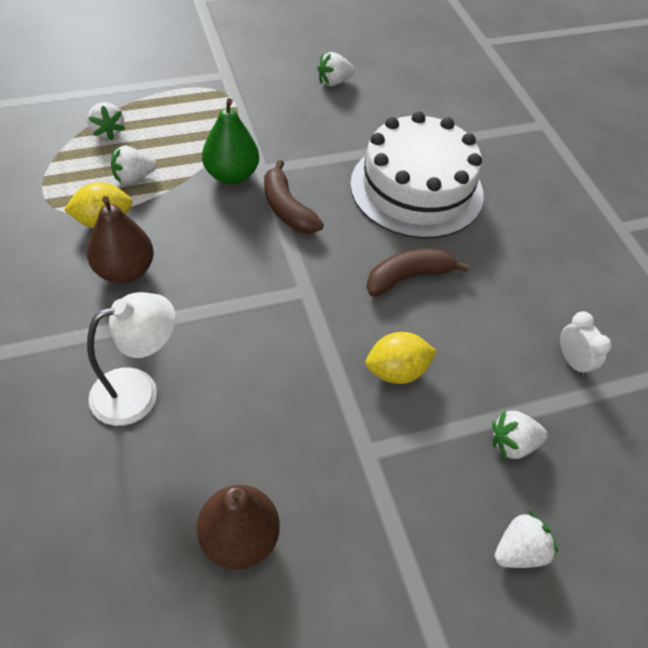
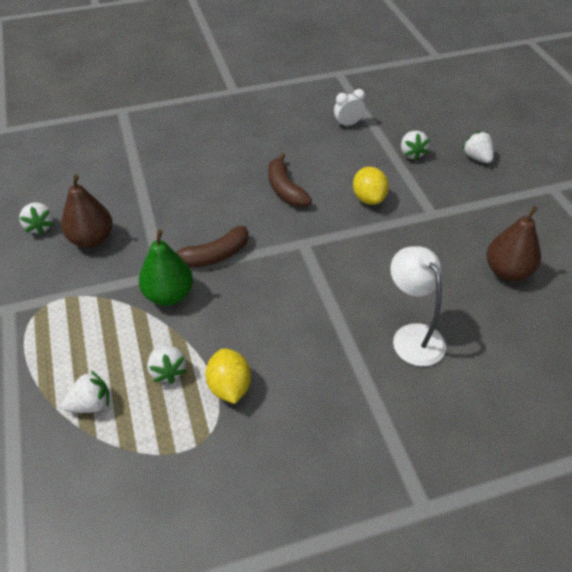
camera: 85 degrees left, 5 degrees down
(125, 271) = (291, 361): brown pear -> brown pear (92, 239)
(416, 189) = (192, 180): white cake -> none

